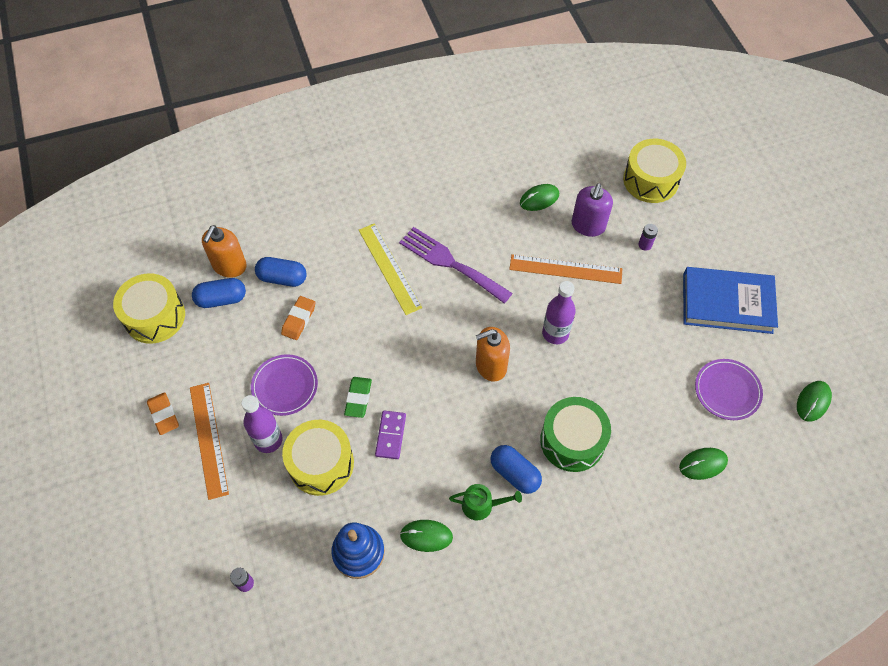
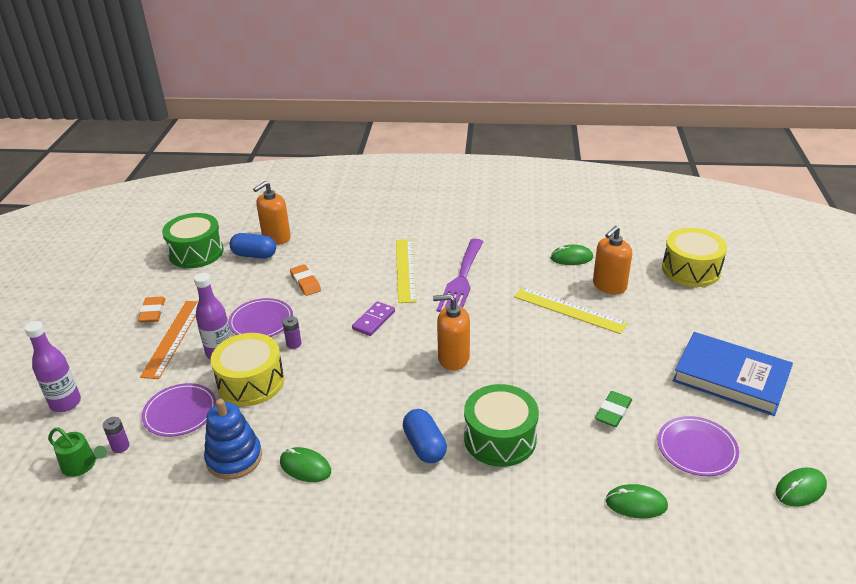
camera: 25 degrees right, 25 degrees down
(155, 316) = (196, 252): yellow drum -> green drum
(276, 524) = (180, 412): none -> purple plate
(282, 278) = (312, 254): blue capsule -> none
(299, 319) = (305, 283): orange eraser -> orange eraser turned 75 degrees counterclockwise
(358, 398) = (316, 347): green eraser -> green eraser (613, 412)
(391, 435) = (326, 381): purple domino -> purple domino (374, 320)
(450, 263) = (461, 280): purple fork -> purple fork turned 135 degrees counterclockwise
(481, 505) = (375, 460): green watering can -> green watering can (82, 465)
(555, 333) = (531, 352): purple bottle -> purple bottle (65, 403)
(565, 269) = (569, 310): orange ruler -> yellow ruler
(588, 225) = (609, 286): purple soap dispenser -> orange soap dispenser
(645, 245) = (661, 312): purple battery -> purple battery (294, 344)

